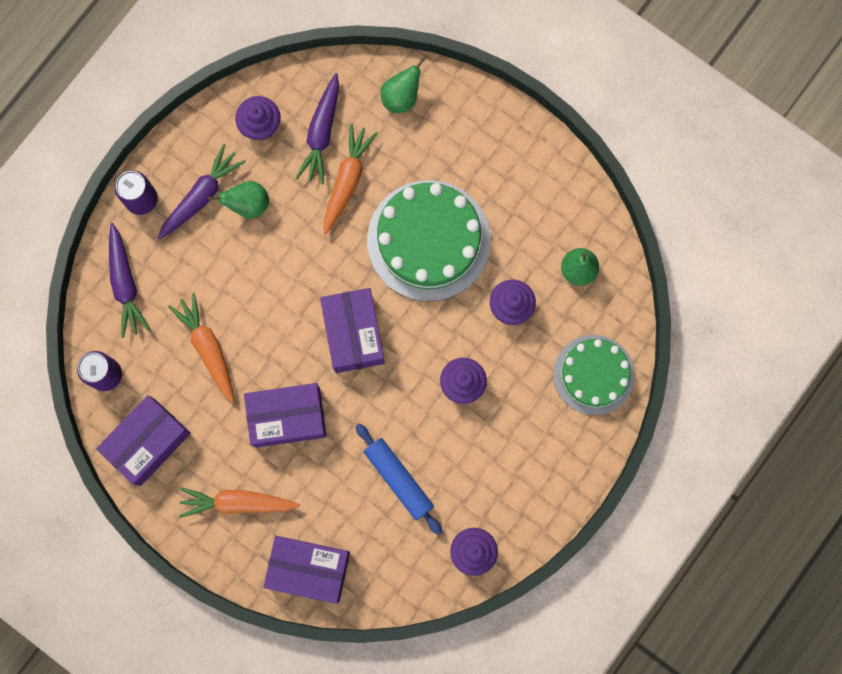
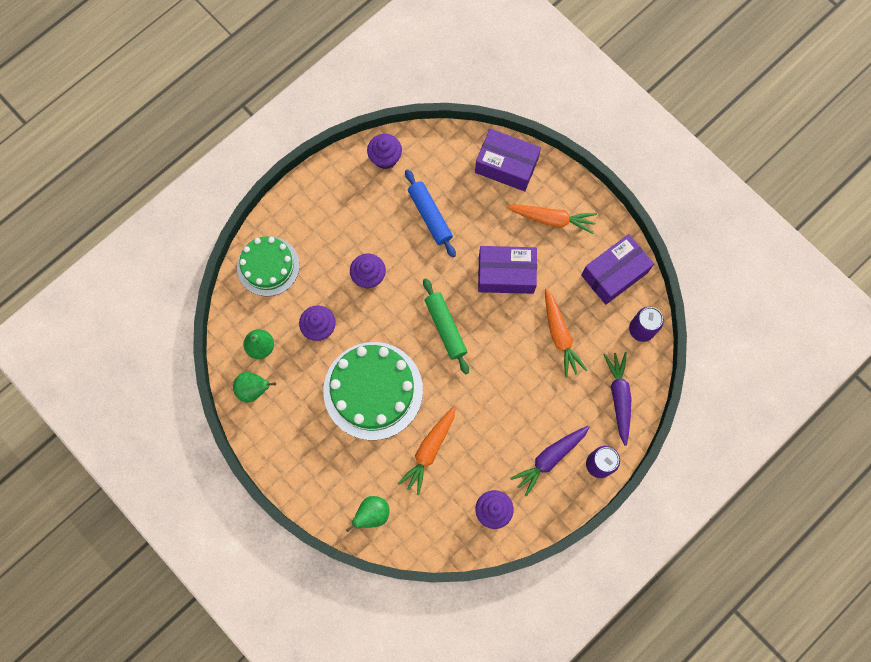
camera: 170 degrees left, 5 degrees down
(248, 204) = (512, 445): green pear -> green pear (253, 389)
(322, 133) = (443, 495): purple carrot -> none
(353, 333) = (445, 328): purple box -> green rolling pin

